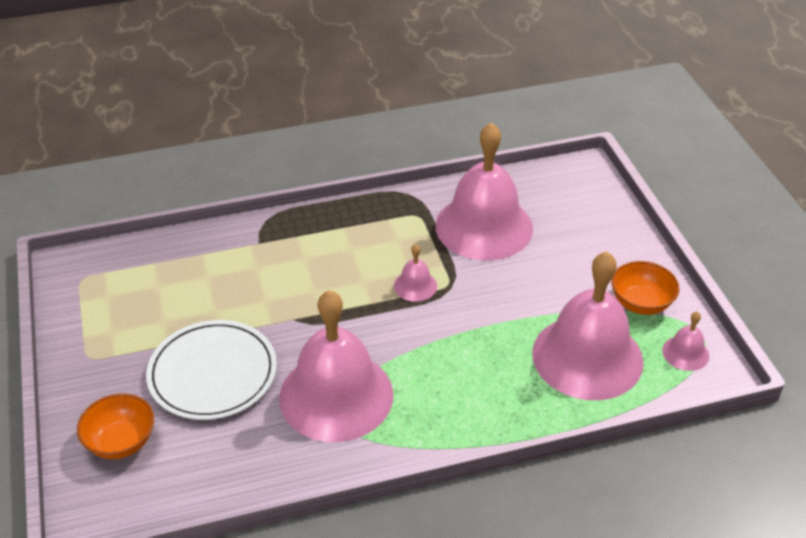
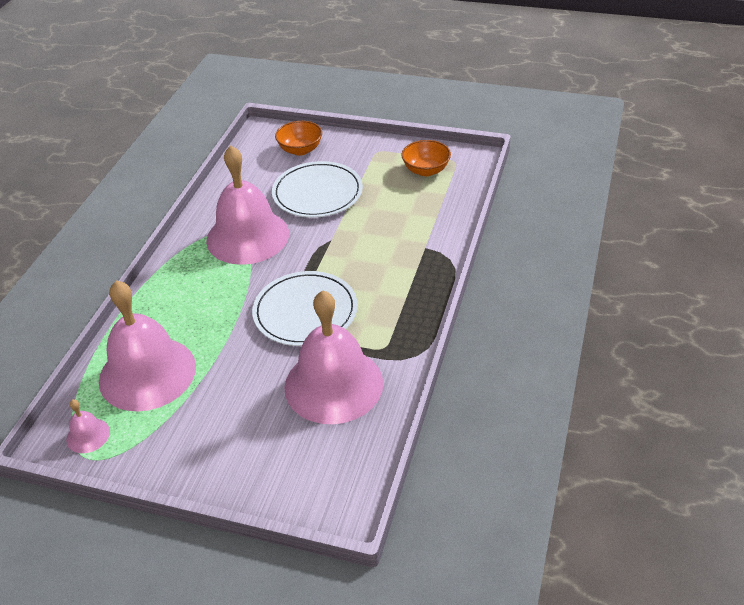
camera: 125 degrees right, 0 degrees up
(415, 285) = (305, 312): pink bell -> white plate
(641, 303) = (157, 440): orange bowl -> orange bowl (426, 170)

